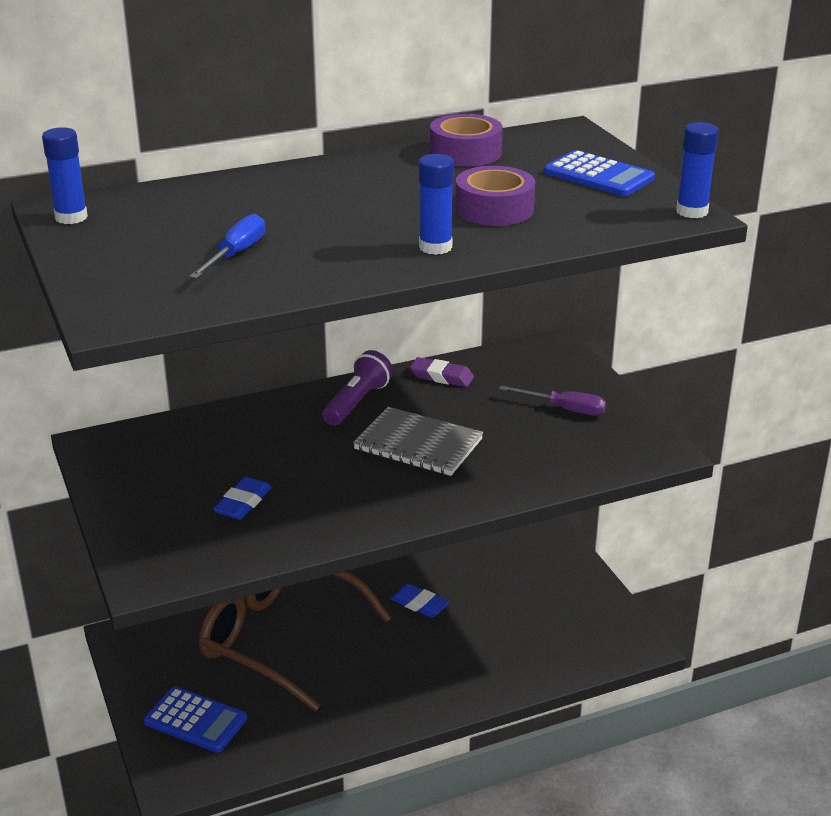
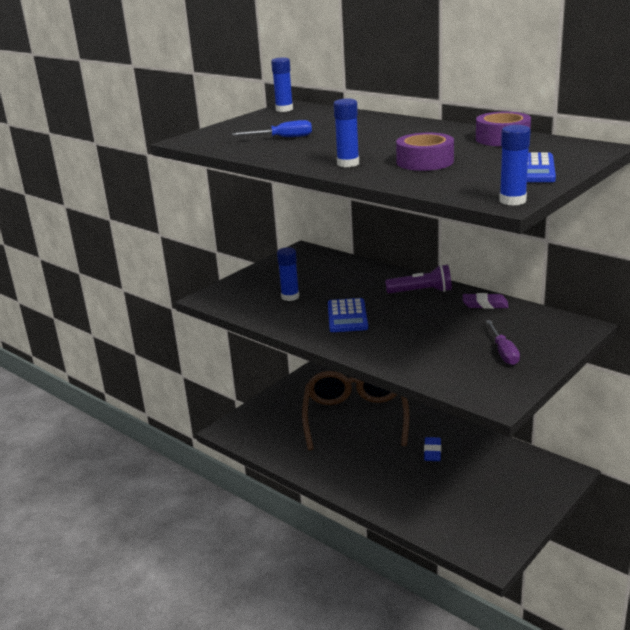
camera: 65 degrees right, 5 degrees down
(196, 720) = (272, 418): blue calculator -> blue calculator (347, 316)
(243, 503) = (290, 297): blue eraser -> blue glue stick
(418, 444) = (400, 321): grey notebook -> none
(441, 376) = (485, 304): purple eraser -> purple eraser turned 75 degrees counterclockwise

